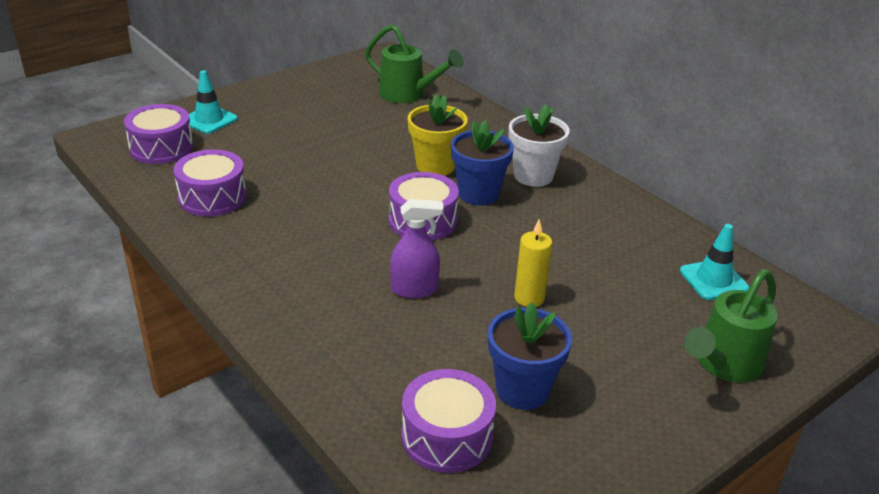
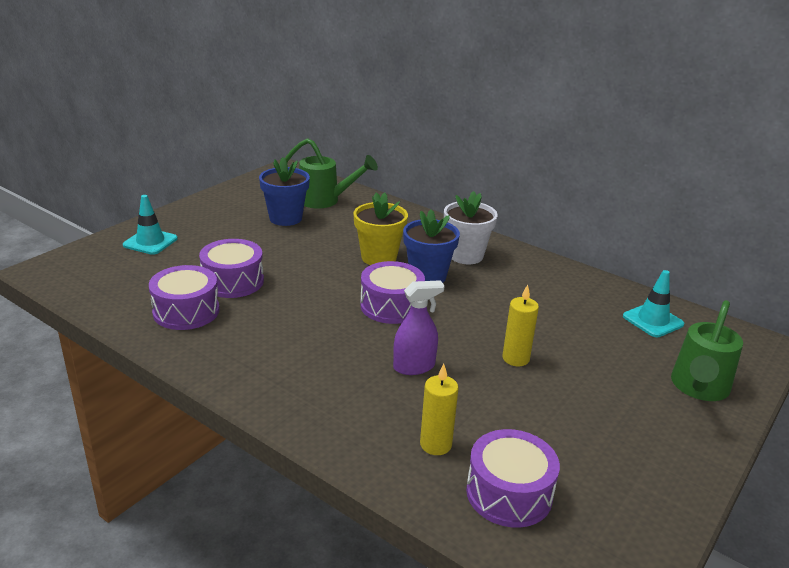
camera: 15 degrees left, 5 degrees down
(161, 148) = (114, 272): purple drum -> purple drum (233, 281)
(396, 373) = (435, 444): none -> yellow candle
(522, 390) = (551, 439): blue flower pot -> blue flower pot (285, 218)

